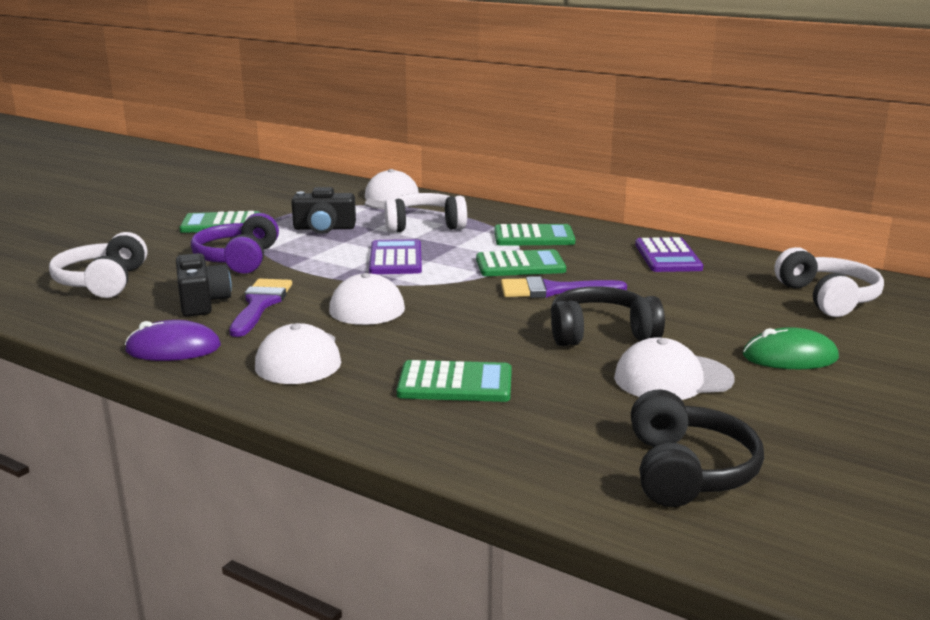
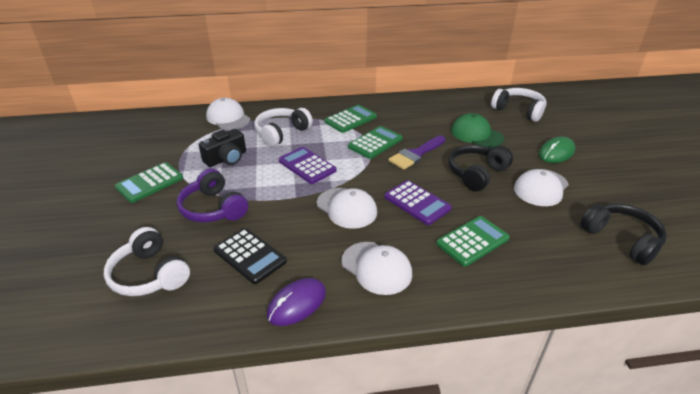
camera: 40 degrees left, 15 degrees up
(202, 302) = (250, 256): black camera -> black calculator
(260, 304) = (289, 239): purple brush -> none
(668, 256) = (427, 109): purple calculator -> purple calculator (417, 203)
(690, 300) = (476, 134): none -> green cap

